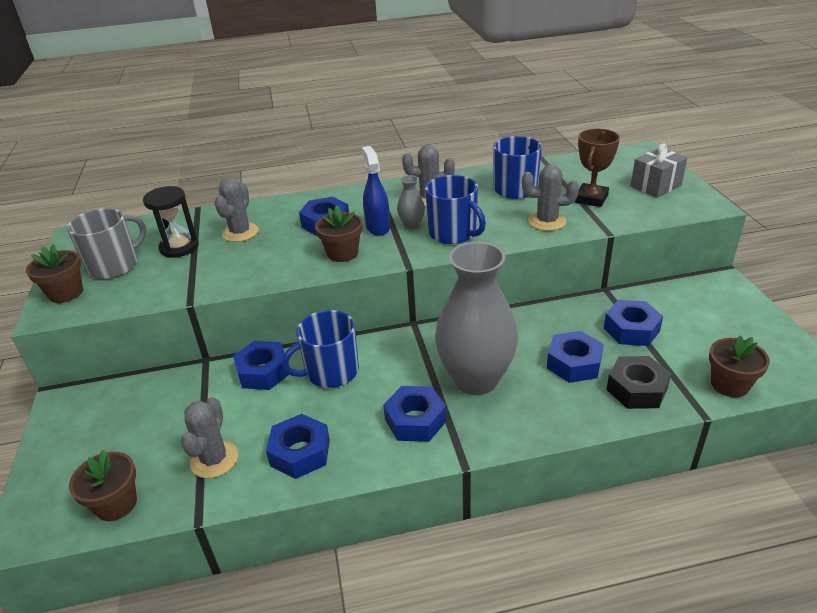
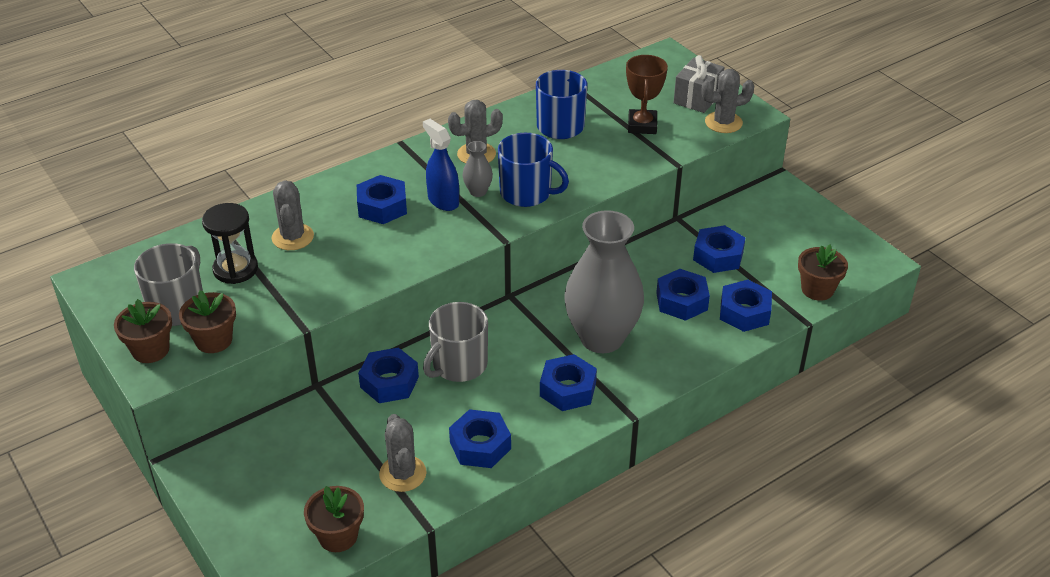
camera: 25 degrees left, 5 degrees up
(331, 372) = (459, 365): blue mug -> grey mug
(342, 253) = (426, 239): brown flower pot -> brown flower pot (214, 340)
(547, 221) = (612, 161): grey cactus -> grey cactus (723, 122)
(636, 389) = (744, 312): black nut -> blue nut

